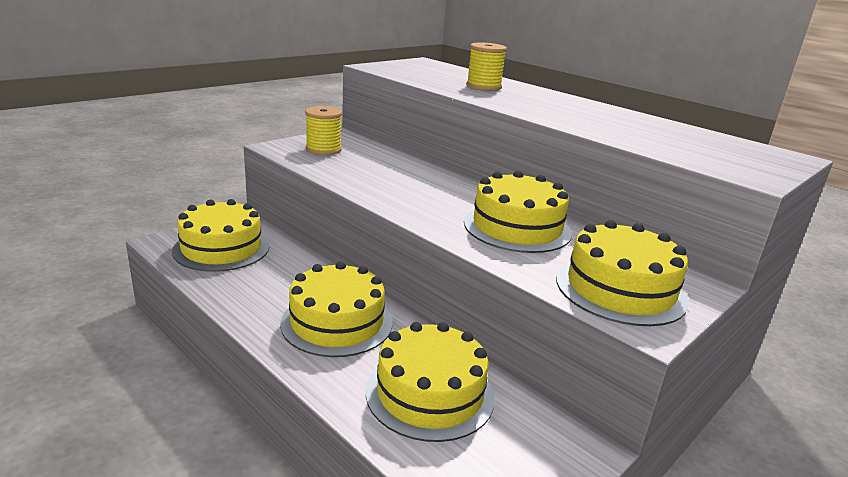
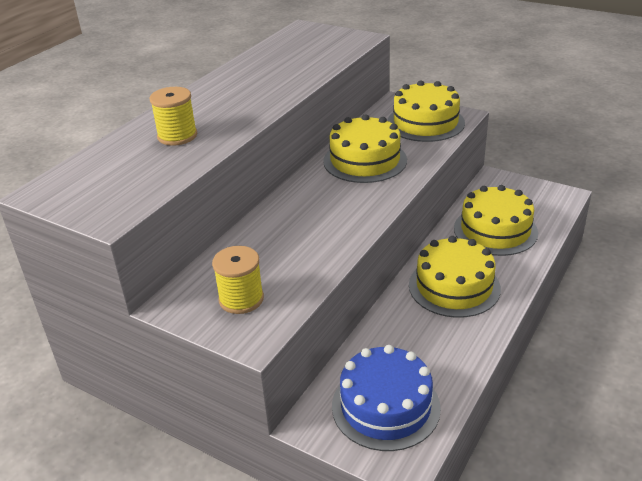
camera: 100 degrees left, 10 degrees up
(221, 248) = (385, 406): yellow cake -> blue cake

